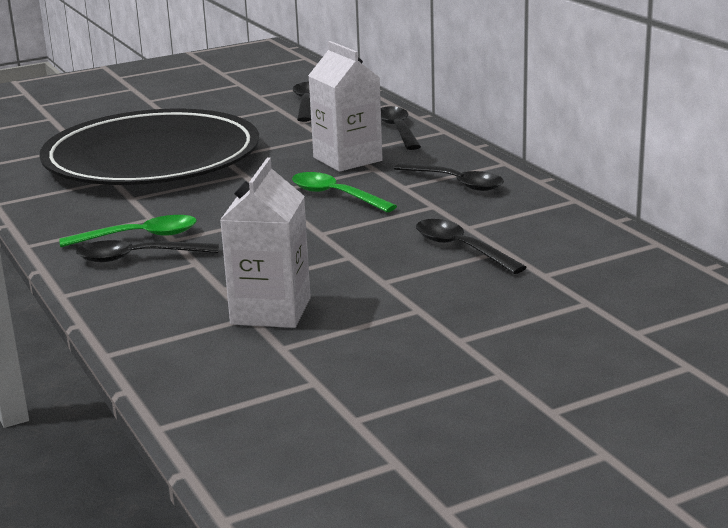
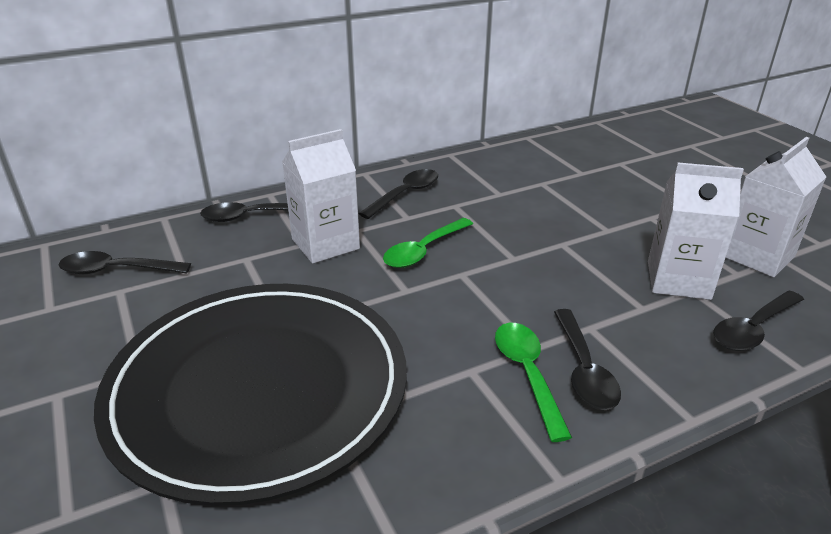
camera: 90 degrees left, 10 degrees up
(320, 366) = (757, 256): none -> white carton
(461, 249) = (542, 198): black spoon -> black spoon (753, 329)

